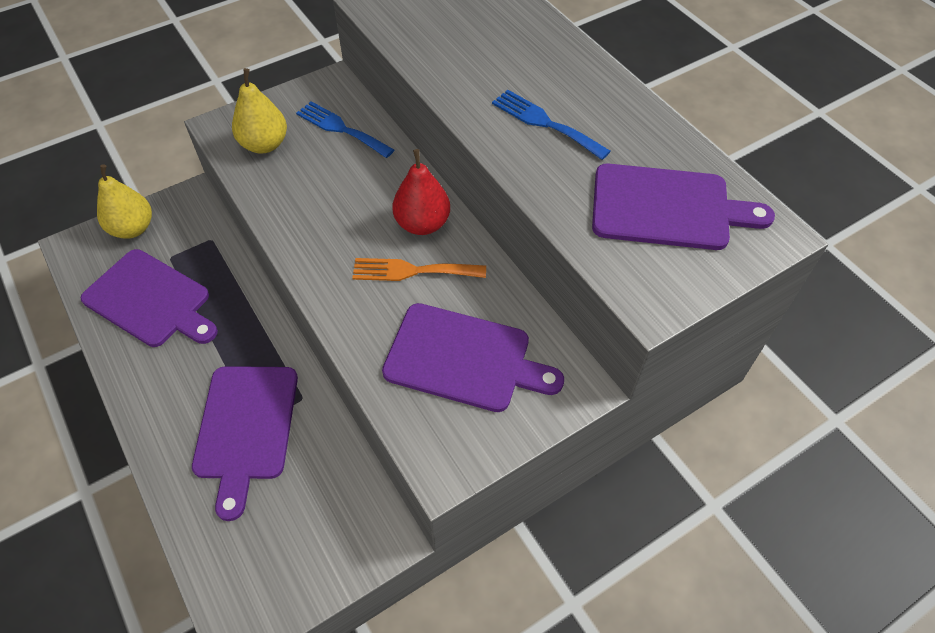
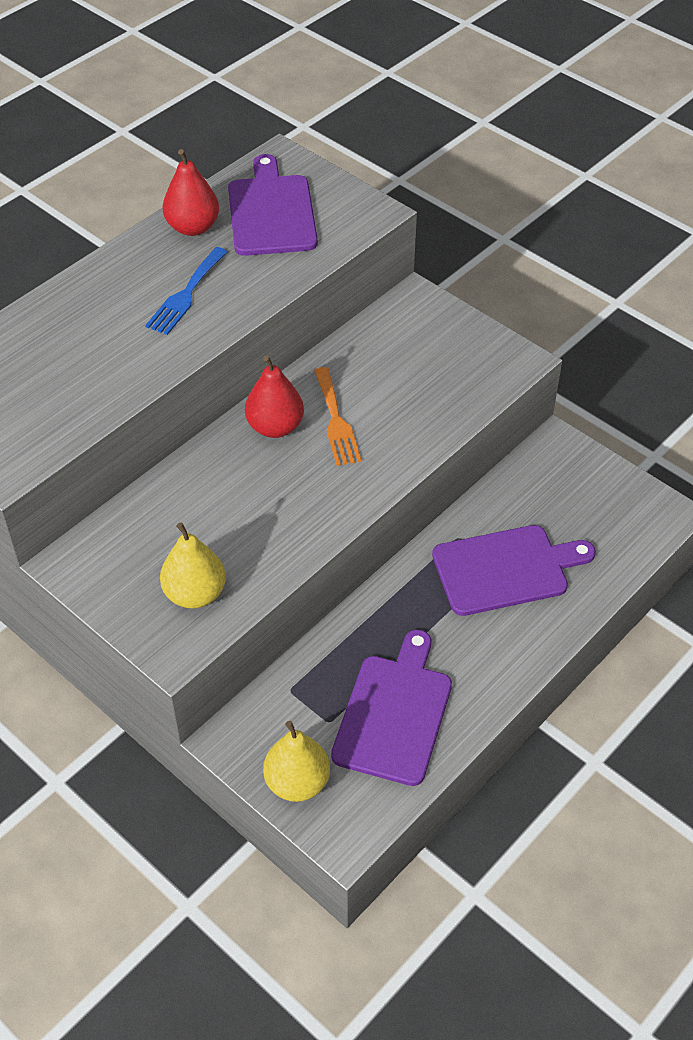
camera: 105 degrees left, 5 degrees down
(341, 128) = (151, 530): blue fork -> none
(463, 359) = (417, 368): purple cutting board -> none
(650, 142) = (193, 227): none -> red pear

